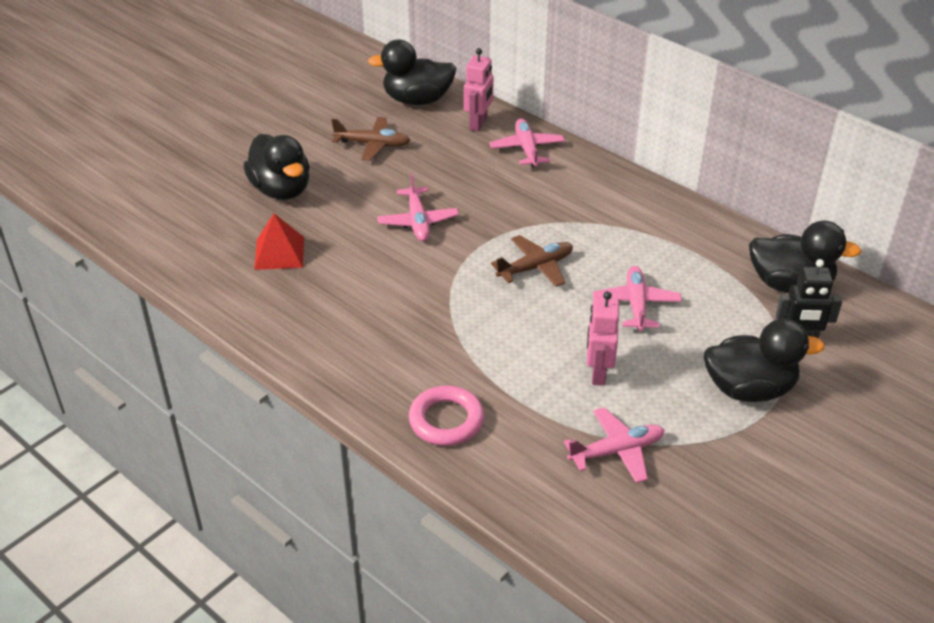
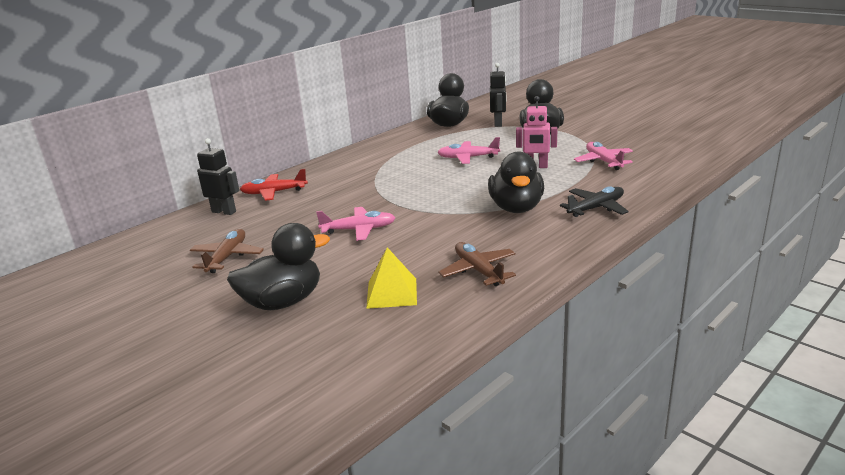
camera: 85 degrees left, 15 degrees down
(279, 253) = (391, 293): red pyramid -> yellow pyramid
(417, 100) = (163, 240): black duck -> black duck (516, 208)
(446, 420) = (596, 208): pink ring -> black plane
(478, 123) = (224, 212): pink robot -> black robot
(527, 149) = (274, 192): pink plane -> red plane
(535, 267) = (427, 186): brown plane -> brown plane (478, 271)

